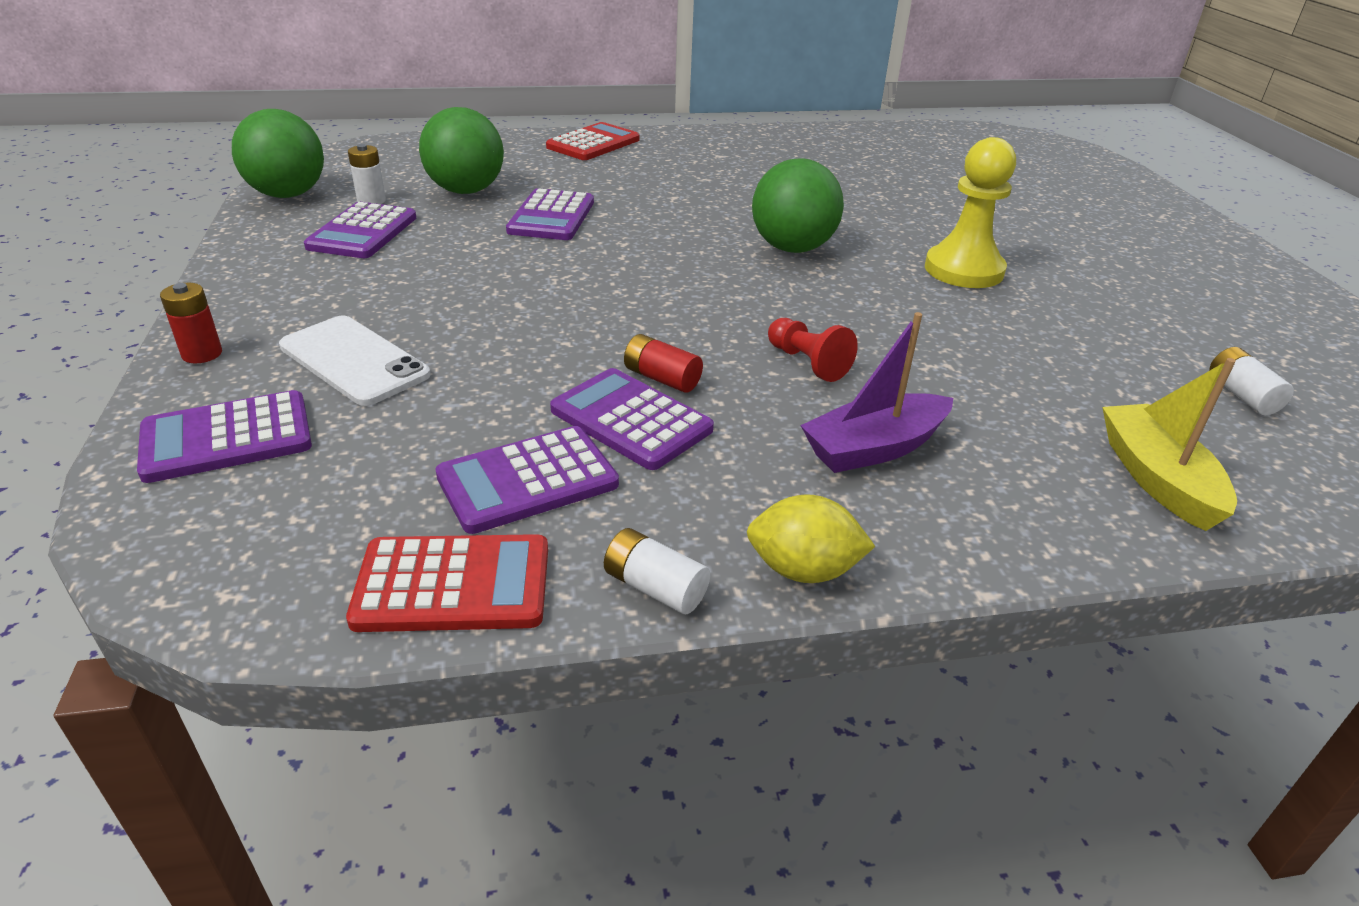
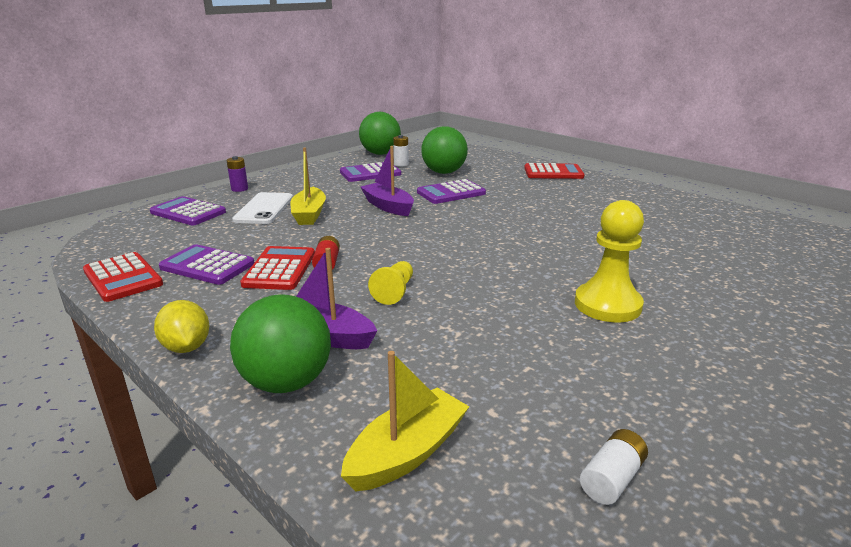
camera: 55 degrees right, 10 degrees down
(202, 354) = (239, 189): red battery -> purple battery
(452, 332) = (309, 214): none -> yellow boat
(526, 270) = (388, 206): none -> purple boat
(631, 420) = (279, 269): purple calculator -> red calculator
(655, 587) = (147, 316): white battery -> none
(792, 248) = (528, 249): green ball -> green ball (286, 382)
(807, 363) = (394, 291): red pawn -> yellow pawn

